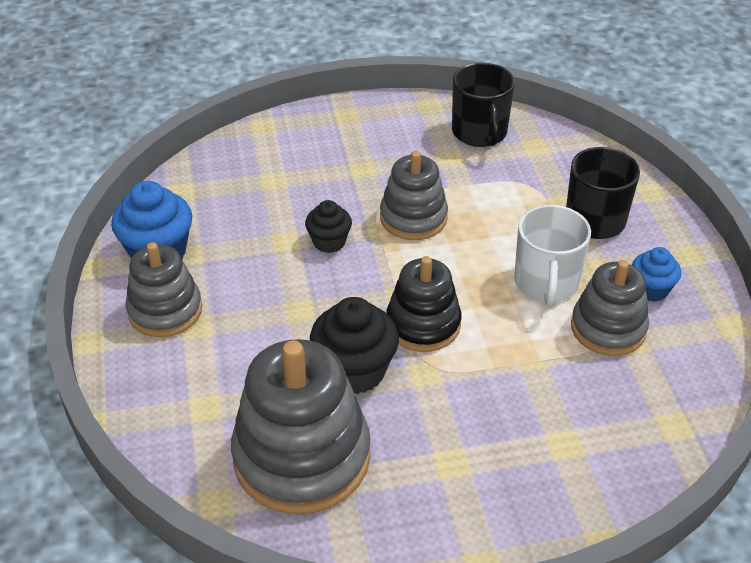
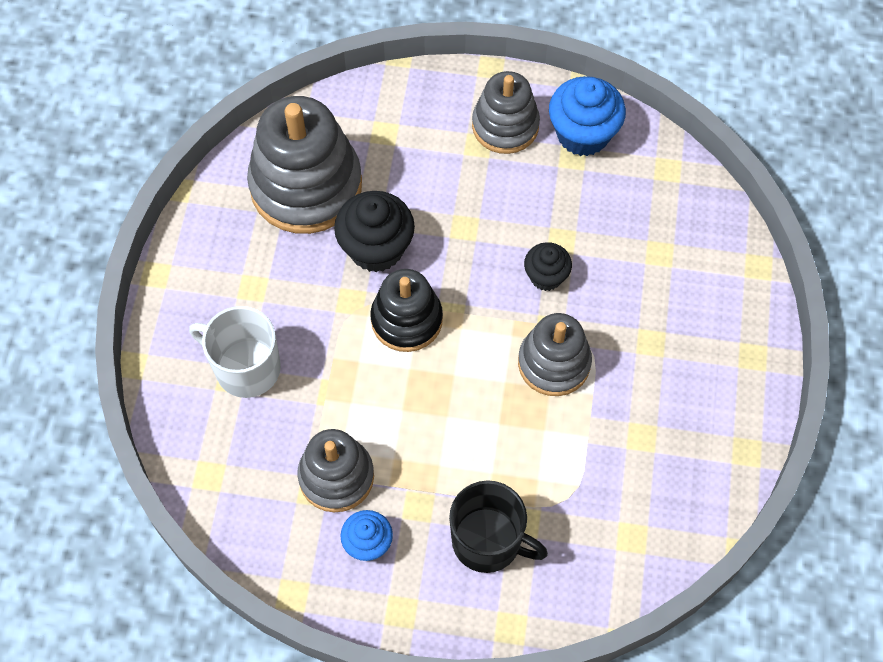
camera: 110 degrees right, 20 degrees up
(479, 133) = (676, 485): black mug -> none
(546, 283) = (416, 448): white mug -> white mug (246, 367)

